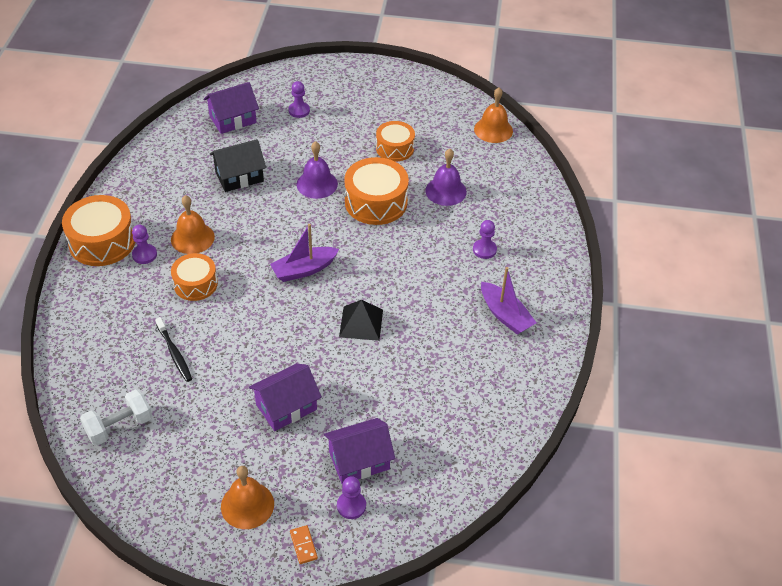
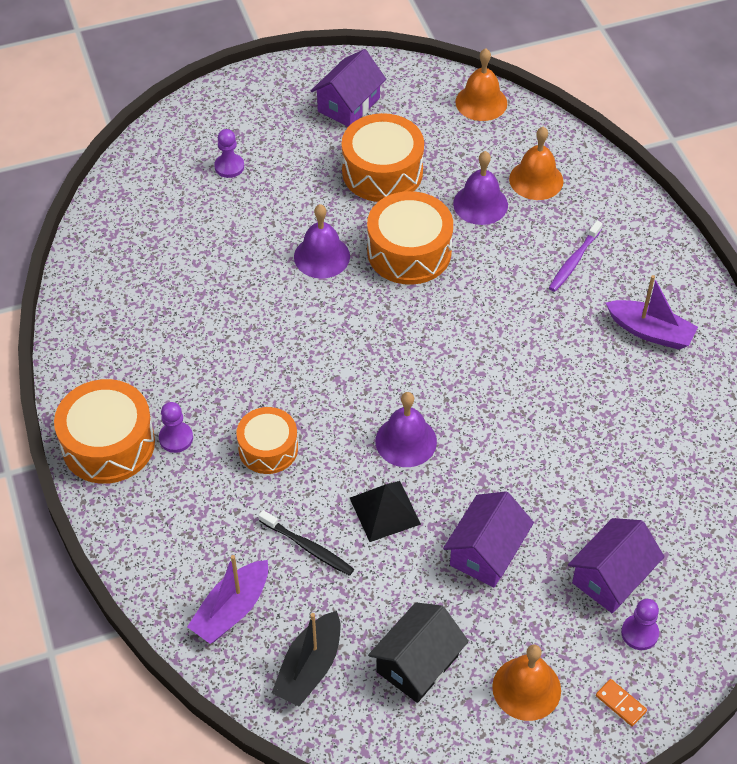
camera: 25 degrees left, 5 degrees up
(119, 426) = (309, 667): white dumbbell -> black boat
(192, 238) = (220, 390): orange bell -> orange bell (536, 180)
(233, 119) = (153, 211): purple house -> purple house (348, 105)
(239, 176) = (219, 285): black house -> black house (417, 663)
(286, 316) = (406, 441): none -> purple bell
(304, 270) = (386, 374): purple boat -> purple boat (232, 610)
(361, 323) = (498, 411): black pyramid -> black pyramid (385, 510)
(395, 148) = (382, 172): orange drum -> orange drum, size x1.56
(484, 250) = (574, 261): purple pawn -> purple toothbrush

